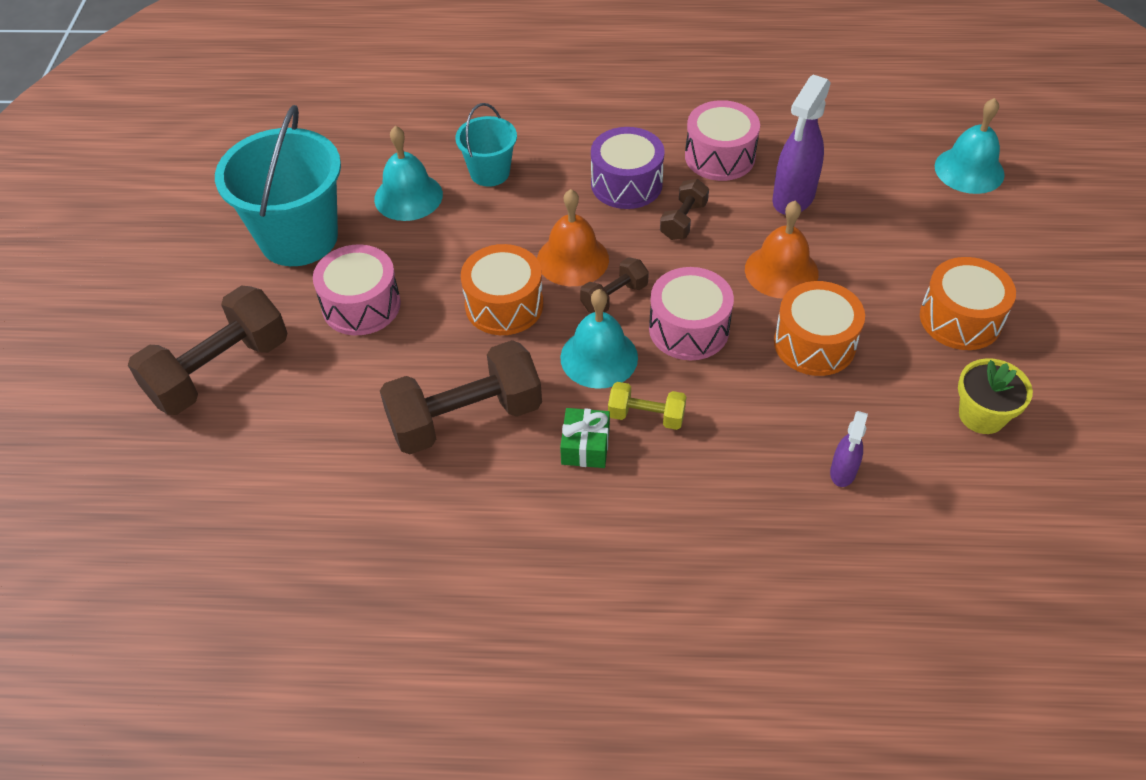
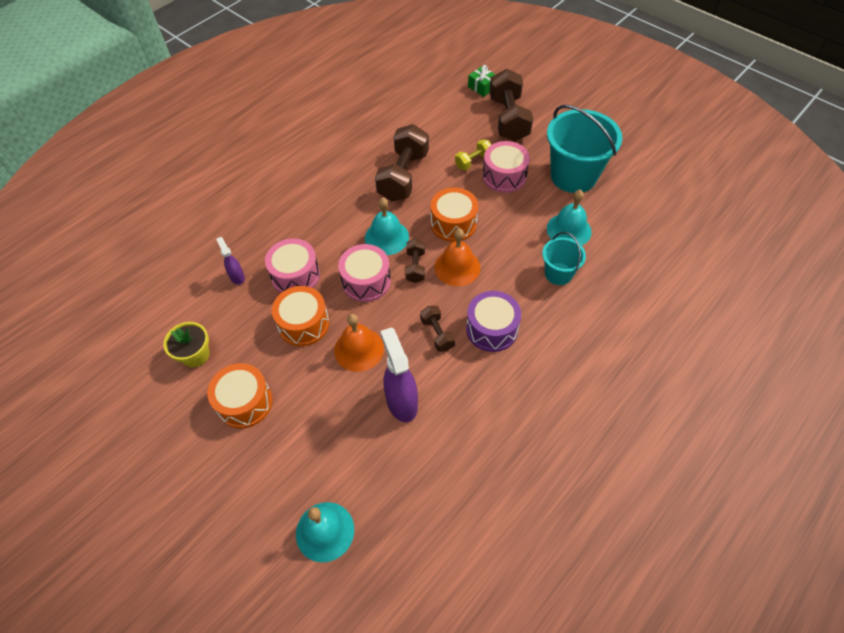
camera: 130 degrees right, 5 degrees up
(585, 446) = (347, 203): green gift -> green gift (482, 87)
(646, 416) = (339, 232): yellow dumbbell -> yellow dumbbell (473, 161)
(720, 156) = (471, 394): pink drum -> pink drum (295, 275)

